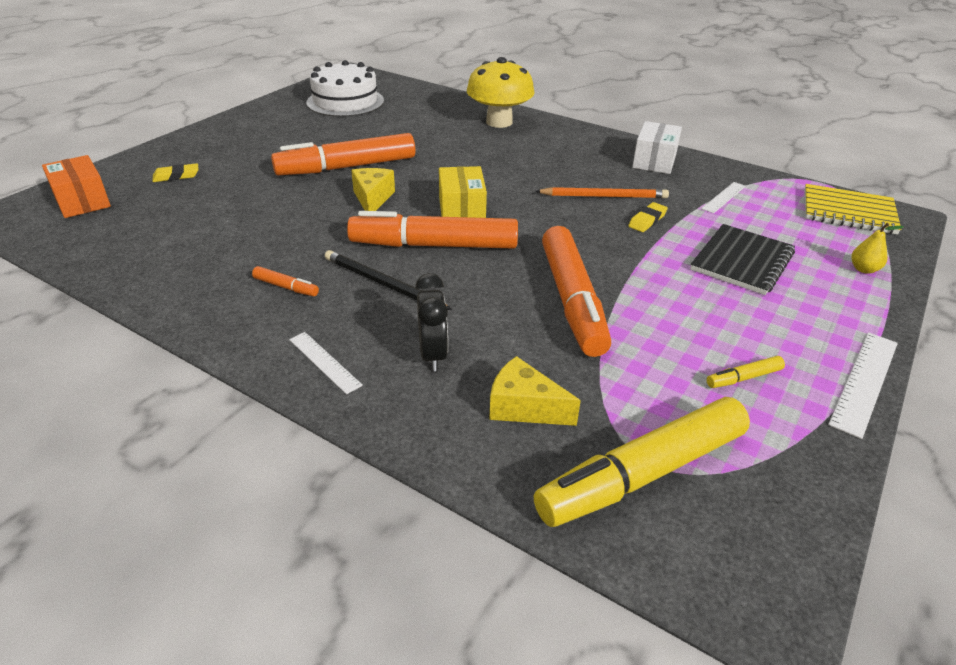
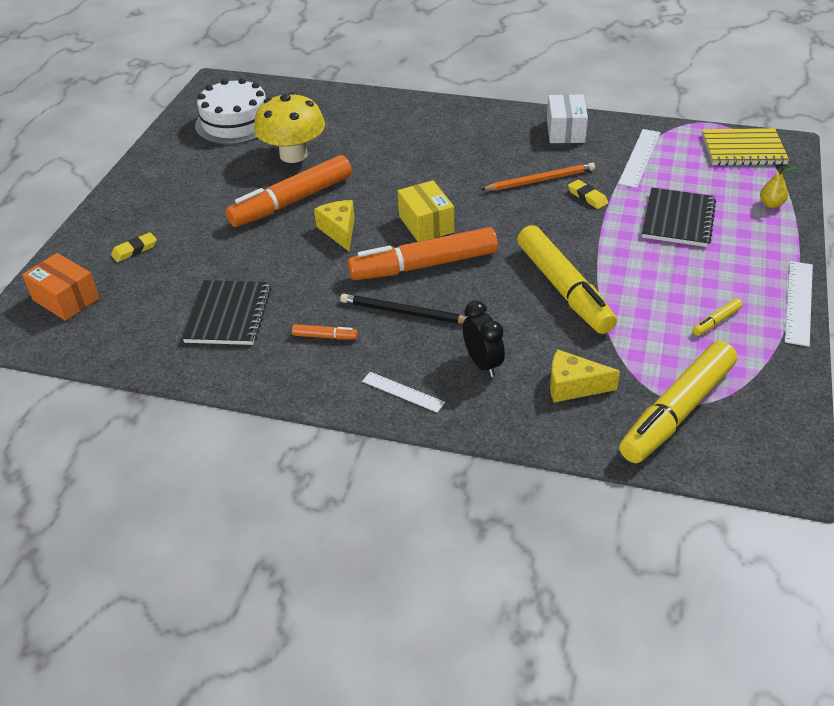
camera: 15 degrees left, 5 degrees up
(210, 246) = (228, 315): none -> black notebook
(499, 122) = (403, 116): yellow mushroom -> yellow mushroom (293, 155)
(572, 300) = (563, 288): orange marker -> yellow marker
(647, 220) = (587, 197): yellow eraser -> yellow eraser turned 60 degrees counterclockwise
(723, 197) = (639, 158): white ruler -> white ruler, size x1.56

